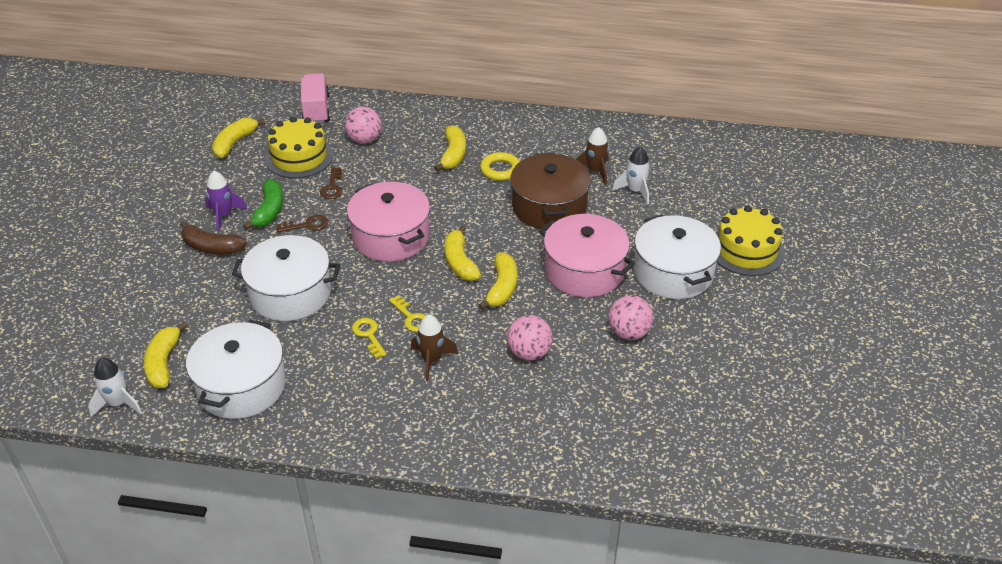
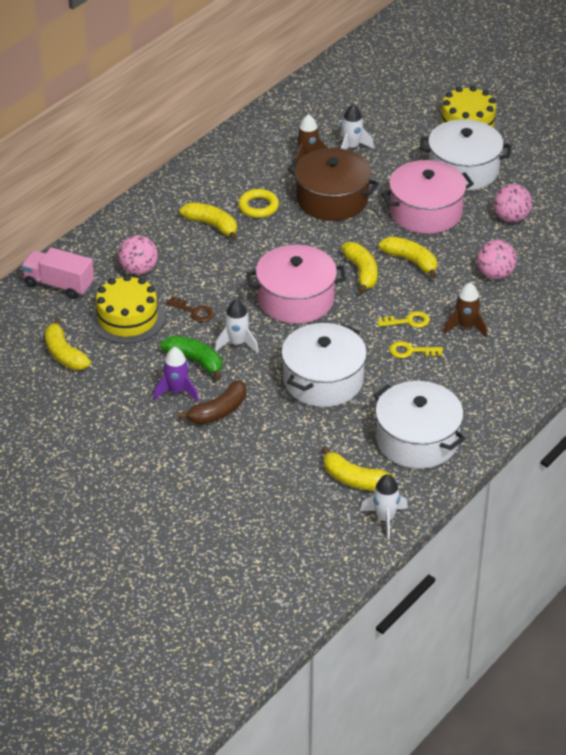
camera: 60 degrees left, 0 degrees up
(307, 225) = (237, 343): brown key -> white rocket
(460, 262) = (361, 272): yellow banana -> yellow banana turned 120 degrees counterclockwise

